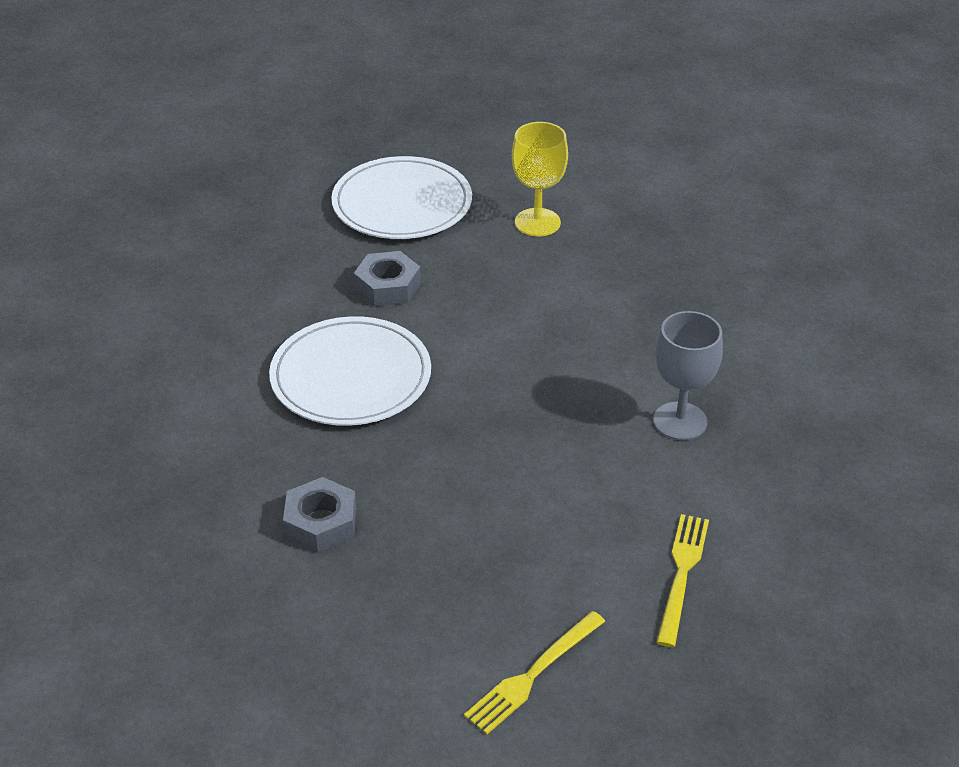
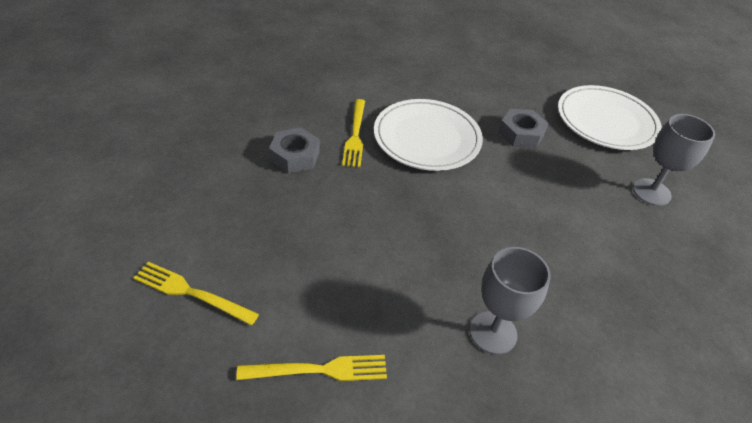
camera: 65 degrees right, 5 degrees up
(307, 447) = (355, 135): none -> yellow fork
(537, 222) = (651, 192): yellow goblet -> grey goblet

